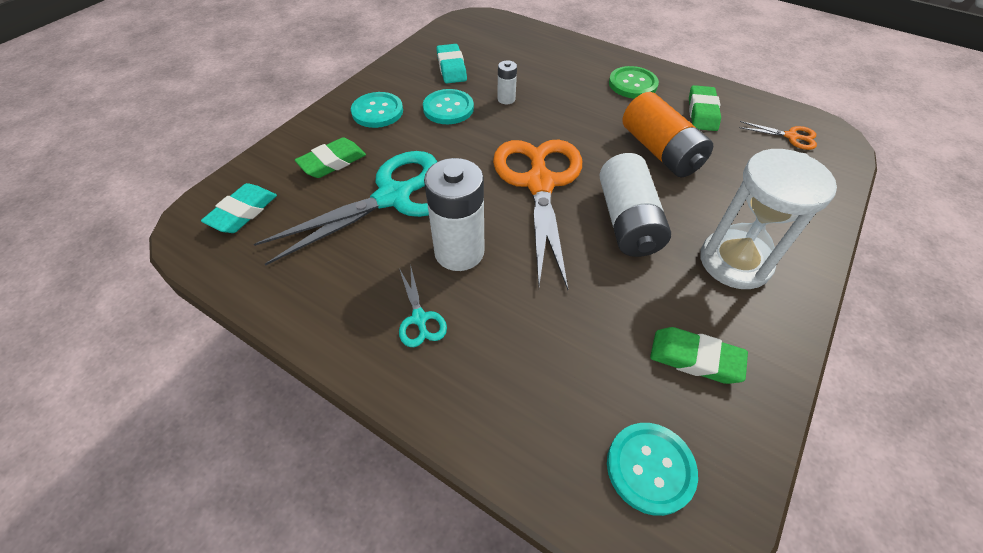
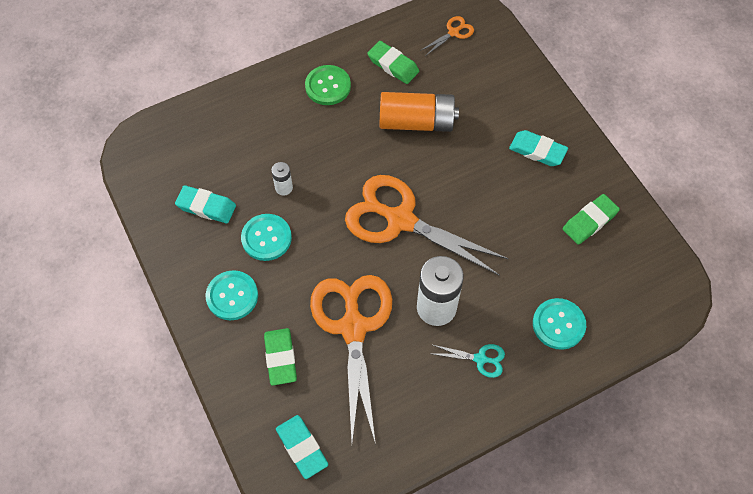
camera: 60 degrees left, 10 degrees up
(394, 197) = (353, 327): turquoise scissors -> orange scissors
(627, 221) = (470, 187): white battery -> none
(650, 468) = (638, 287): turquoise button -> turquoise button (558, 324)
(735, 261) = (537, 151): white hourglass -> turquoise eraser

